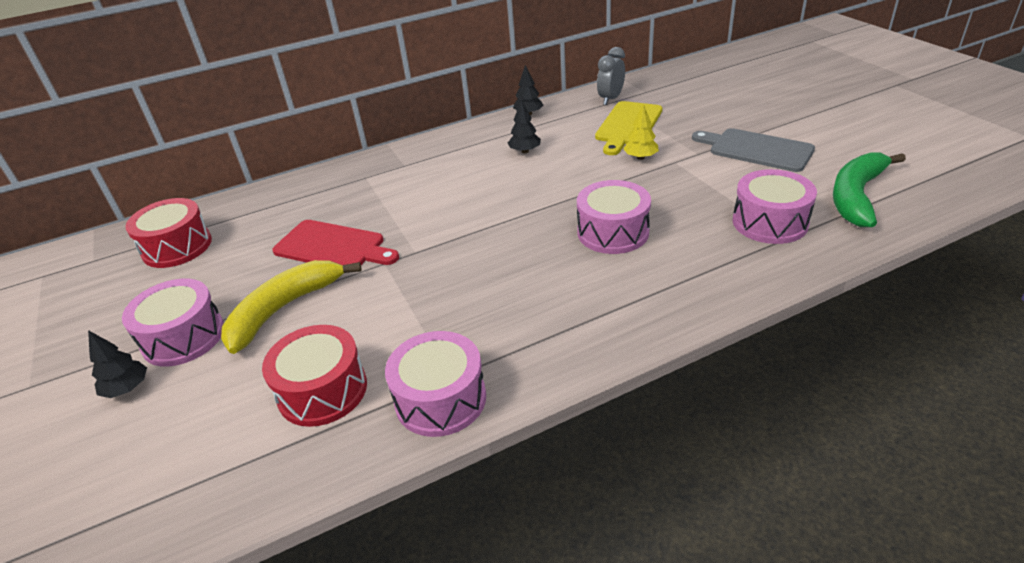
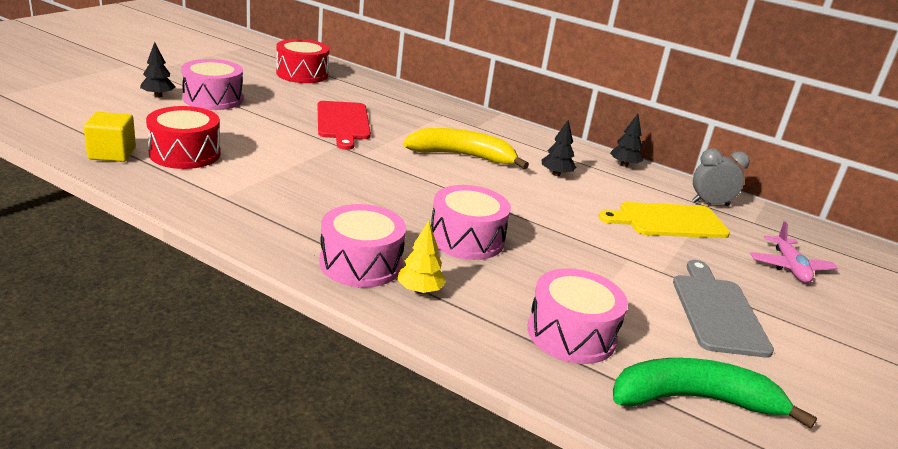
camera: 50 degrees right, 10 degrees down
(275, 463) = (112, 153): none -> yellow cube
(284, 309) = (261, 122): yellow banana -> yellow banana (462, 156)
(440, 399) = (197, 197): pink drum -> pink drum (361, 263)
(640, 157) = (614, 237): yellow tree -> yellow tree (420, 290)
(710, 101) = (789, 267): none -> pink plane

